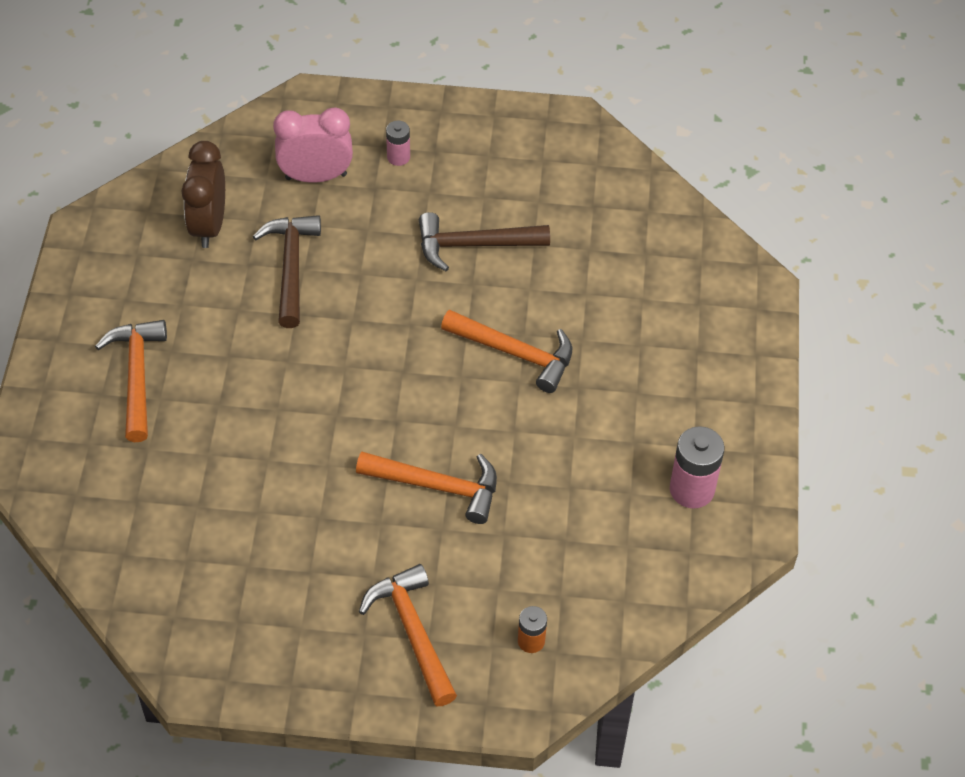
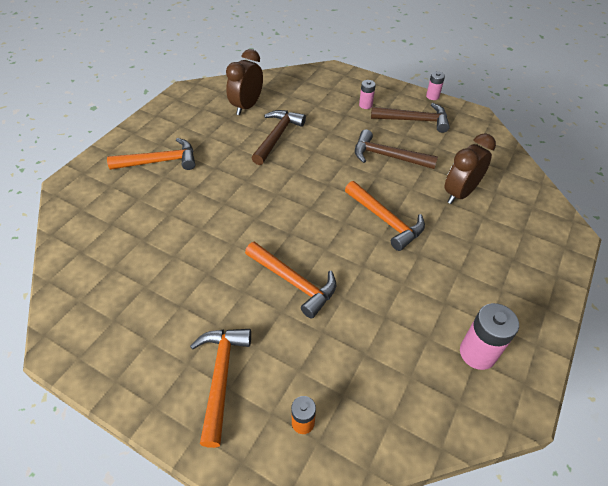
camera: 25 degrees right, 5 degrees down
(137, 376) = (160, 161): orange hammer -> orange hammer turned 60 degrees clockwise
(316, 176) = (316, 101): pink clock -> none
(486, 162) = (414, 120): none -> brown hammer
(495, 103) = (432, 96): none -> pink battery
(598, 273) = (459, 193): none -> brown clock

